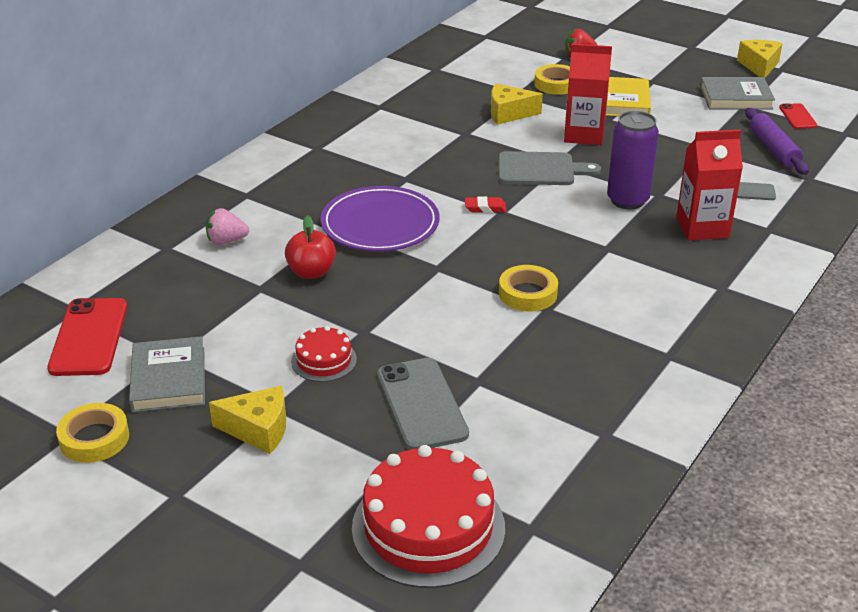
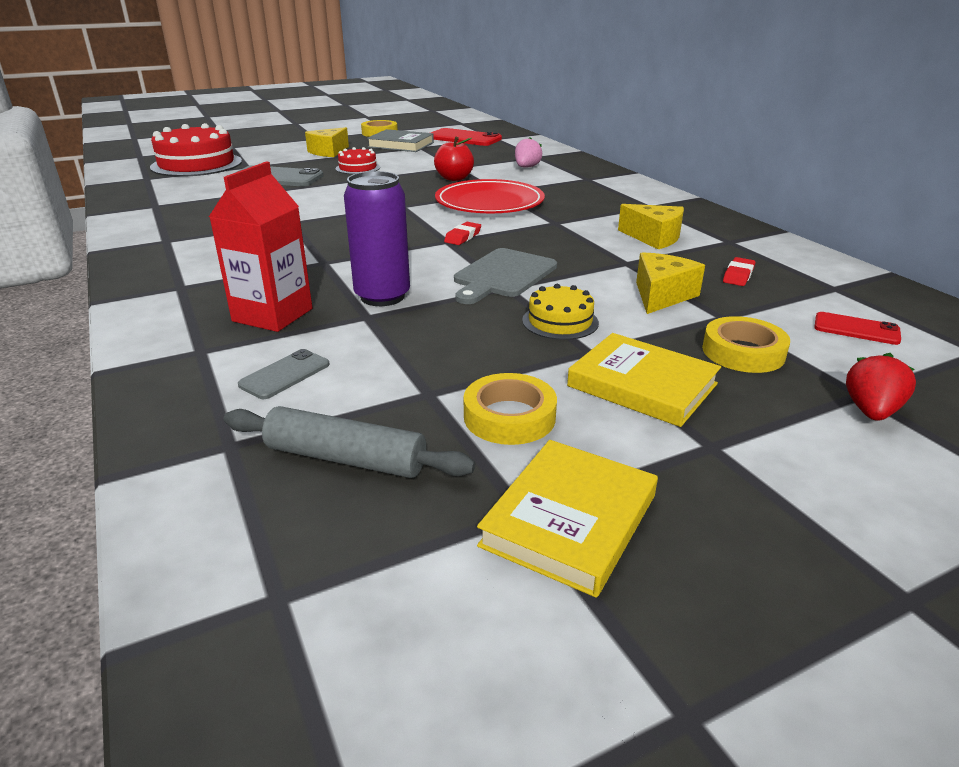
camera: 120 degrees right, 5 degrees down
(380, 224) = (489, 202): purple plate -> red plate
(446, 96) = (738, 275): none -> red eraser
(527, 293) = (320, 221): yellow tape -> yellow tape (509, 417)
(584, 135) = (560, 321): red carton -> yellow cake
(736, 98) = (569, 520): grey book -> yellow book
(759, 66) = (729, 675): yellow cheese -> yellow cheese (654, 238)
(774, 149) = (346, 459): purple rolling pin -> grey rolling pin
(797, 117) = (413, 566): red phone -> red phone (856, 329)

